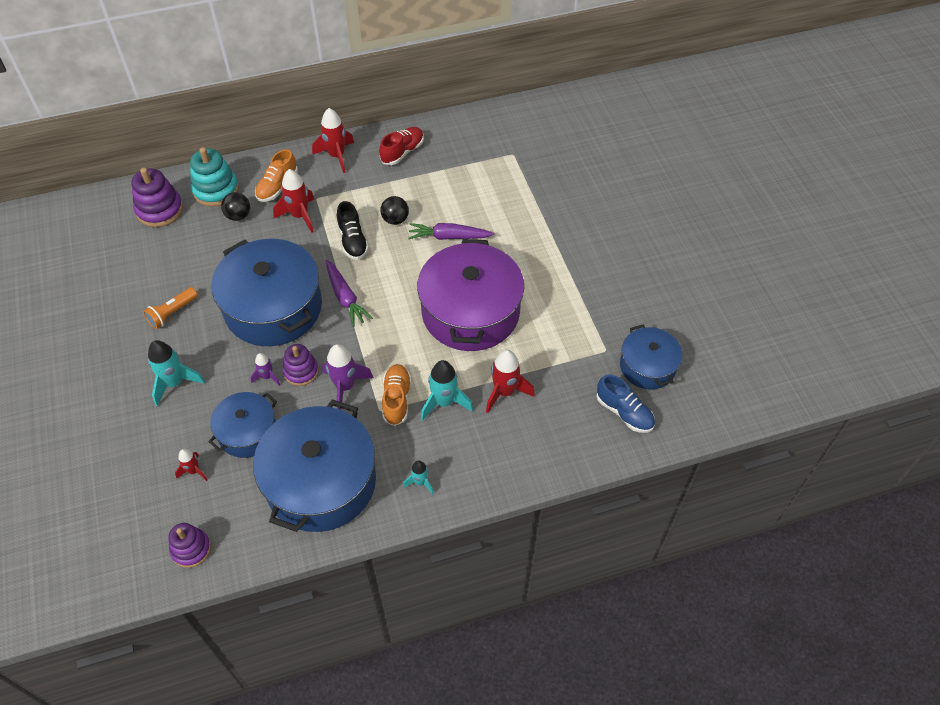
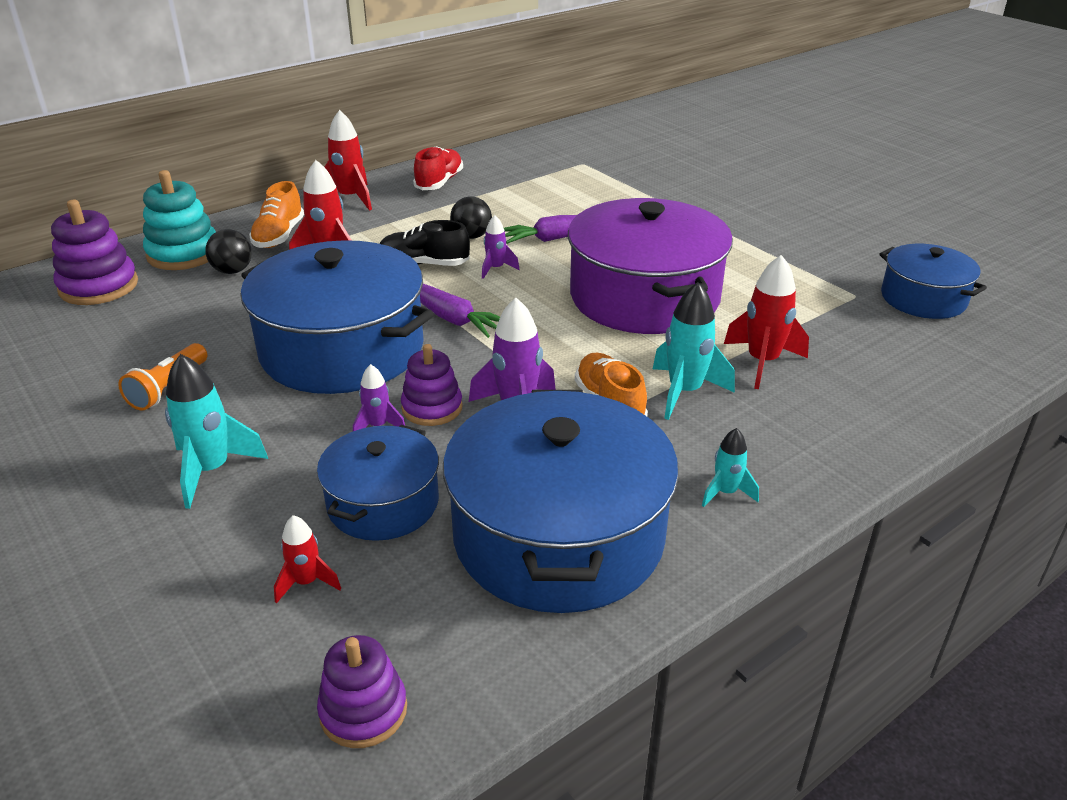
camera: 20 degrees left, 20 degrees down
(353, 241) = (424, 264): black shoe -> black shoe turned 135 degrees clockwise
(394, 258) = (496, 269): none -> purple rocket
(624, 412) = (941, 346): blue shoe -> none

